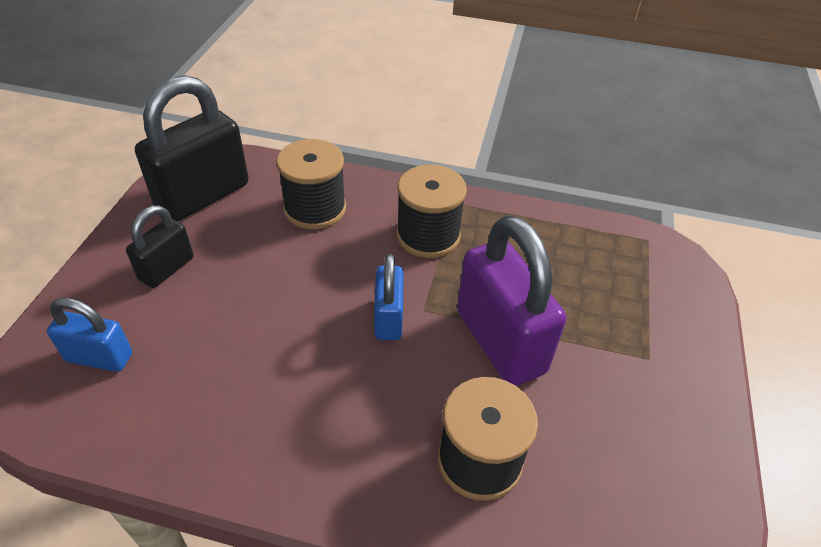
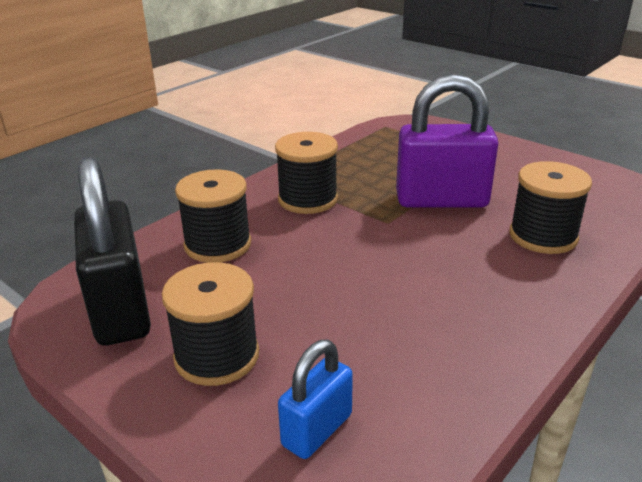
camera: 60 degrees left, 15 degrees down
(167, 269) = (217, 356): black padlock -> black spool
(388, 318) = (387, 239): blue padlock -> none

